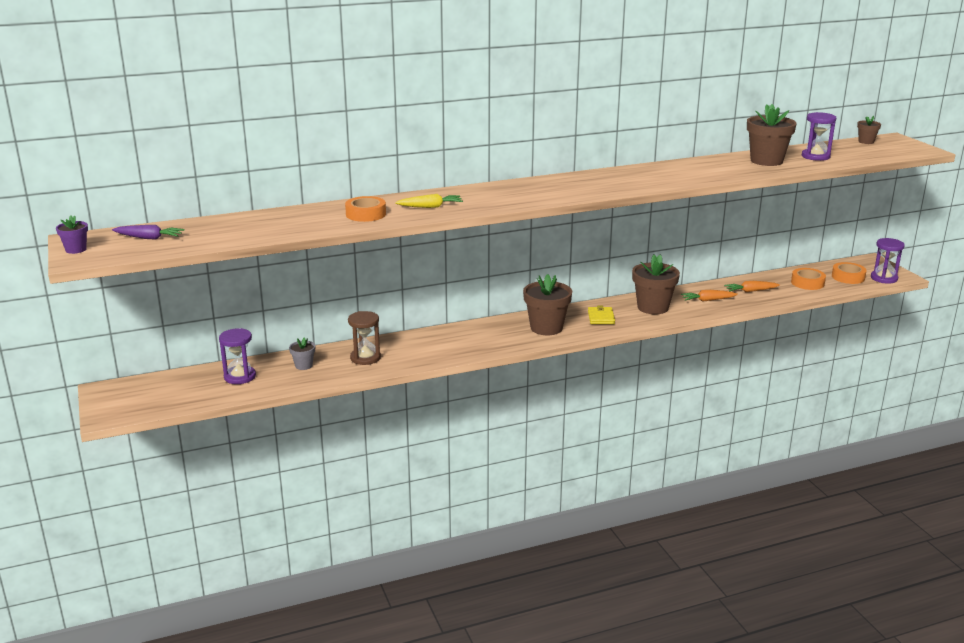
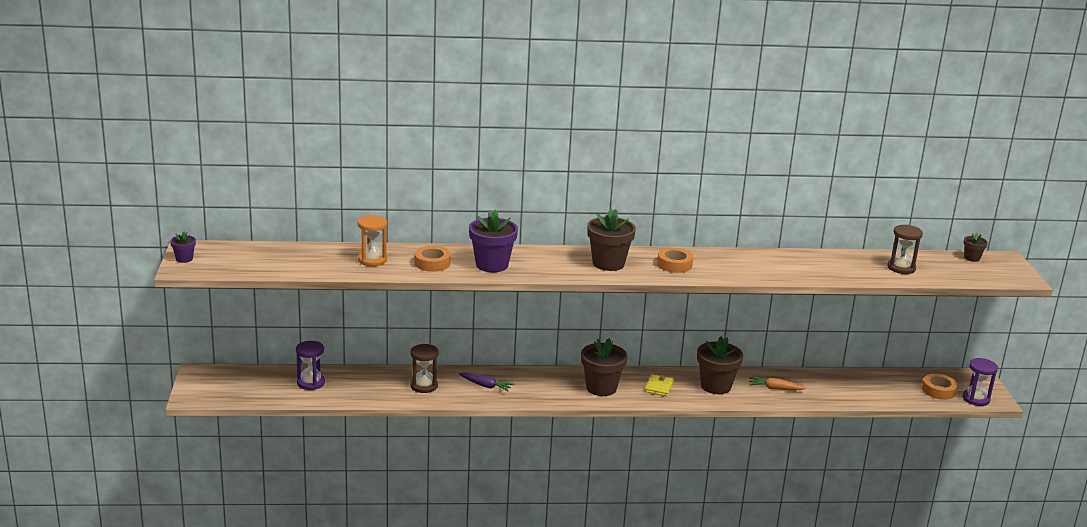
camera: 15 degrees right, 0 degrees up
(149, 238) = (245, 257): purple carrot -> purple carrot (485, 386)
(298, 220) = (372, 260): none -> orange hourglass
(303, 365) = (368, 383): grey flower pot -> none
(430, 207) = (492, 265): yellow carrot -> purple flower pot
(751, 291) = (825, 387): orange carrot -> none
(766, 161) = (846, 265): brown flower pot -> brown flower pot (608, 263)
(807, 283) = (891, 389): orange tape -> orange tape (674, 264)
(815, 156) = (901, 268): purple hourglass -> brown hourglass

